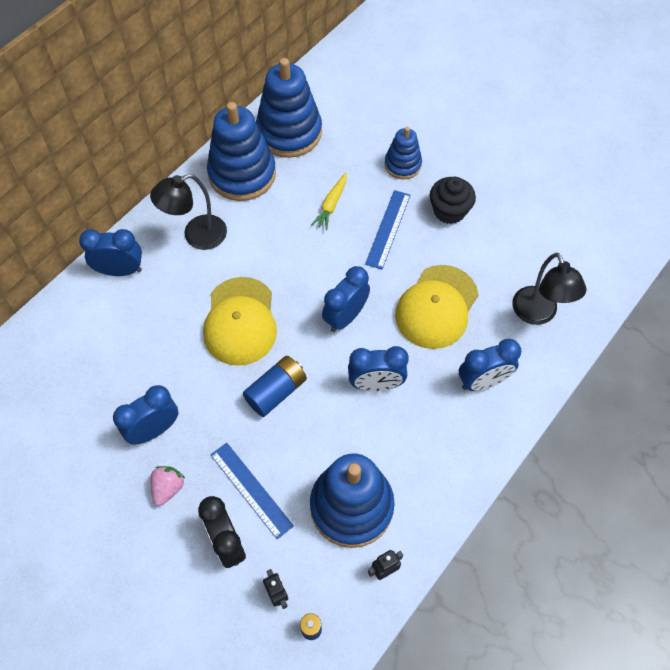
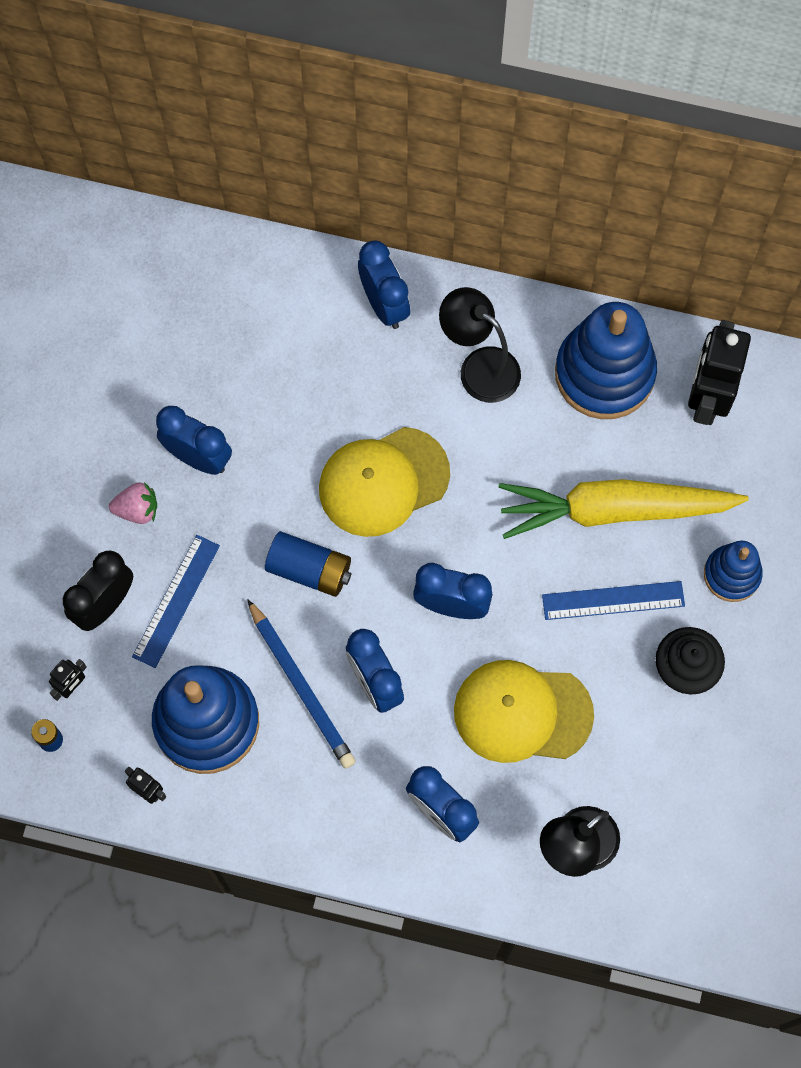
camera: 65 degrees right, 10 degrees up
(289, 132) = (707, 399): blue stacking toy -> black robot
(331, 205) = (613, 510): yellow carrot -> yellow carrot, size x2.30
(356, 432) = (301, 687): none -> blue pencil

